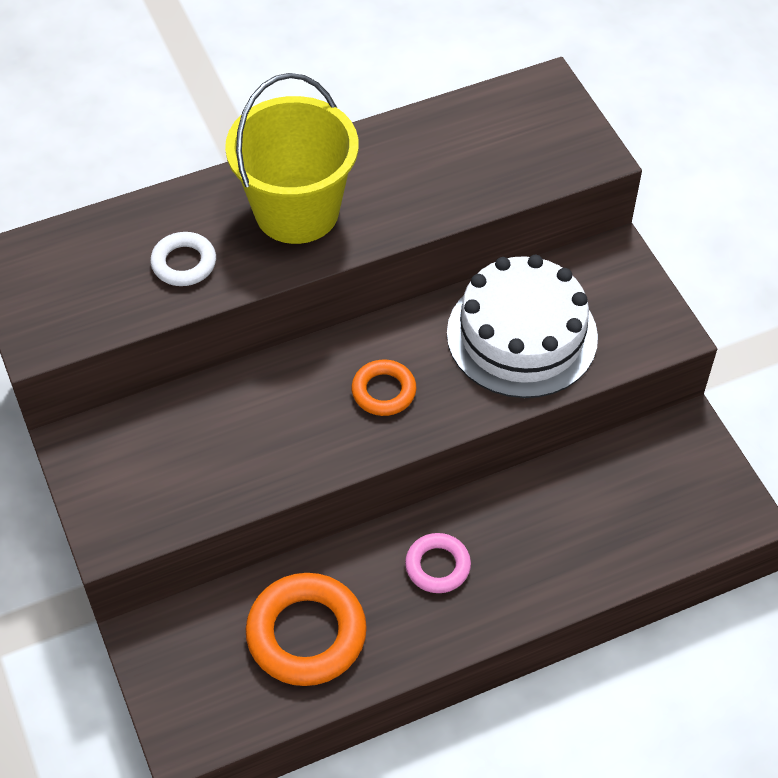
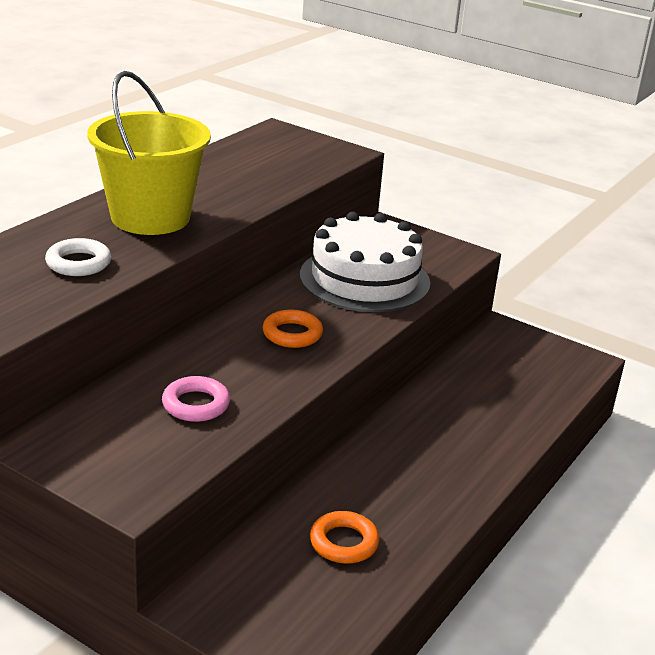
camera: 35 degrees left, 25 degrees down
(306, 634) = (344, 542): orange ring -> orange ring, size x0.56
(437, 566) = (407, 460): pink ring -> pink ring (196, 404)

